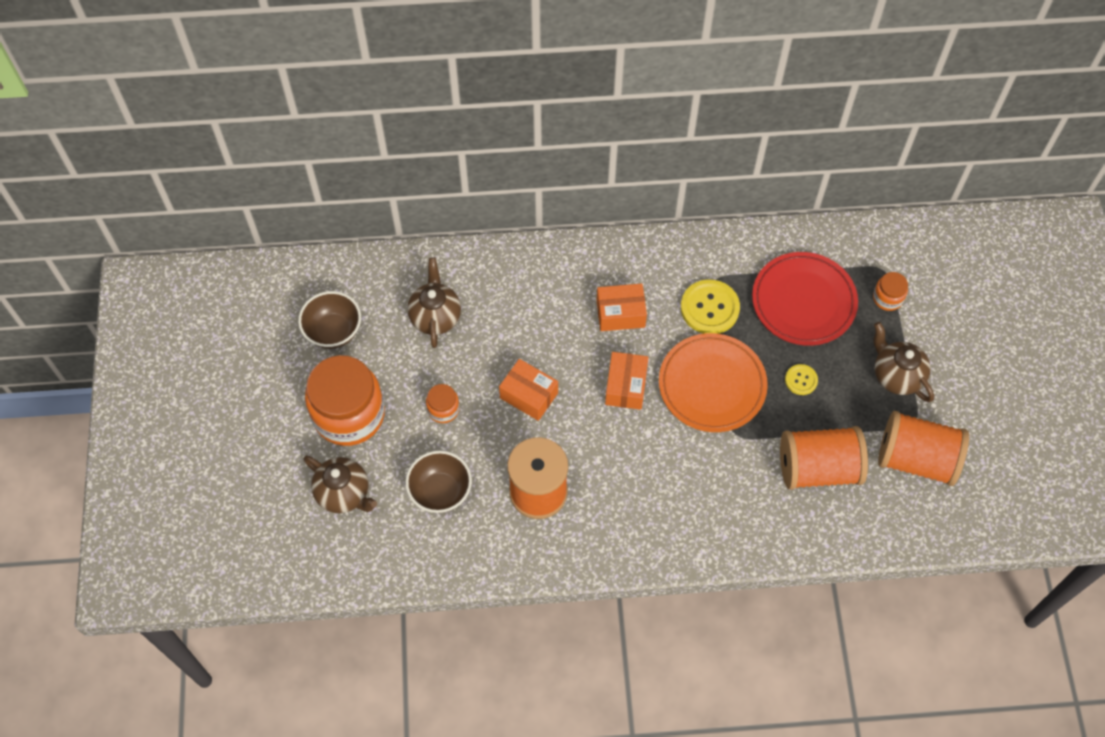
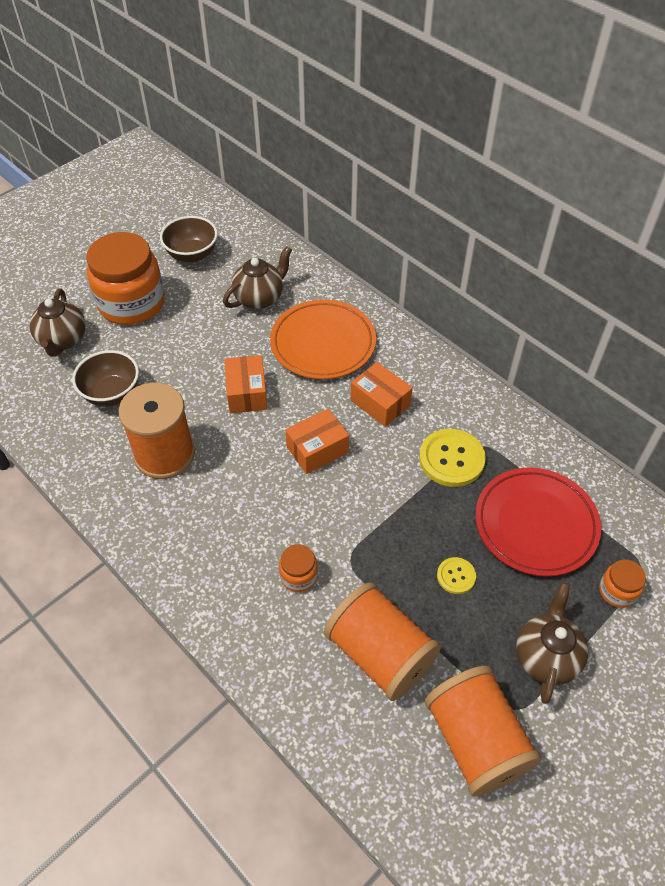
camera: 50 degrees right, 10 degrees down
(443, 409) = (185, 351): orange jar -> orange jar (298, 576)
(712, 385) = (380, 510): orange plate -> orange plate (323, 343)

